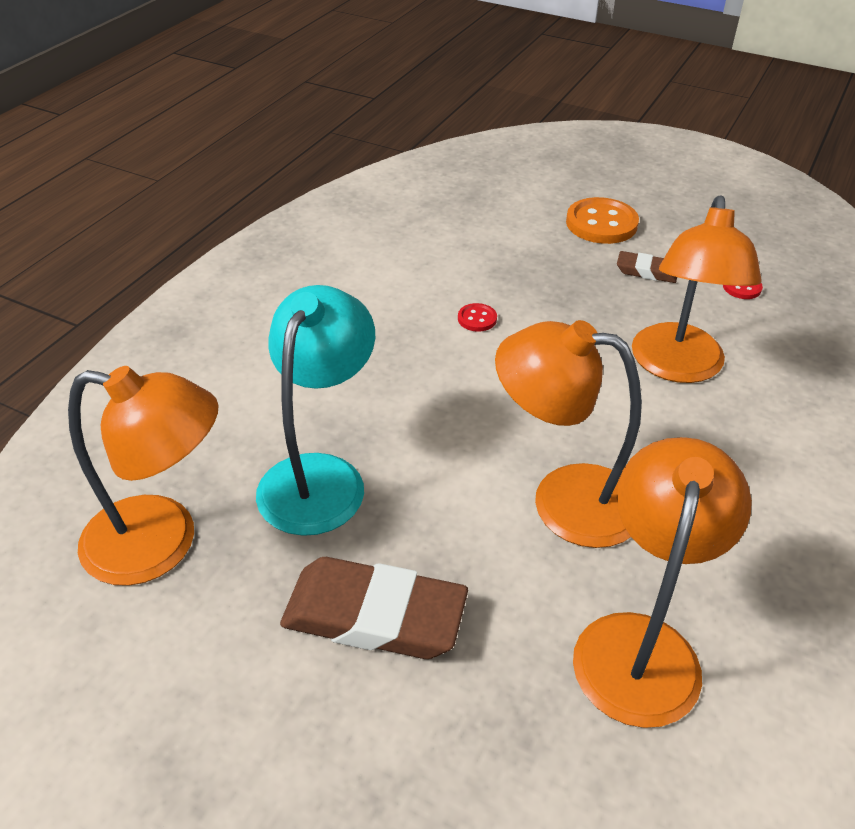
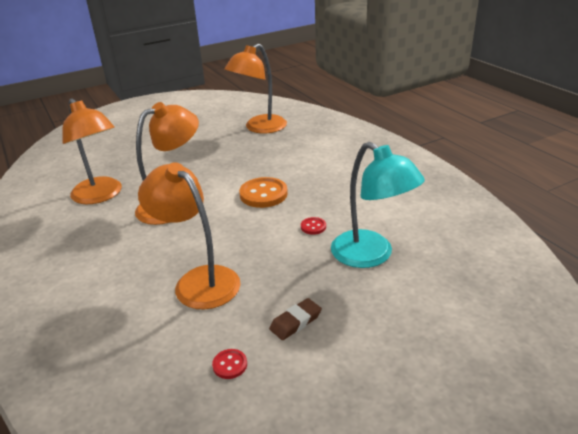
camera: 125 degrees right, 10 degrees down
(320, 476) = (254, 158): turquoise lamp -> turquoise lamp (371, 255)
(374, 616) = (183, 154): brown eraser -> none
(601, 224) = (377, 332): orange button -> orange button (263, 194)

